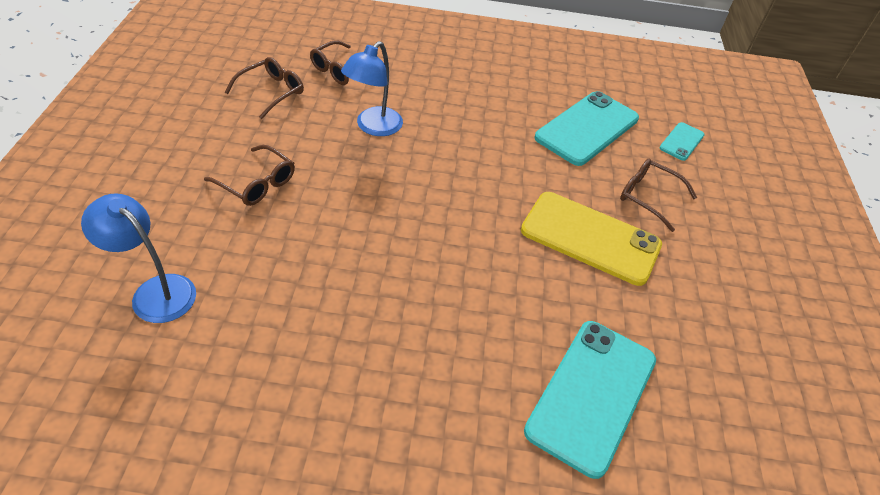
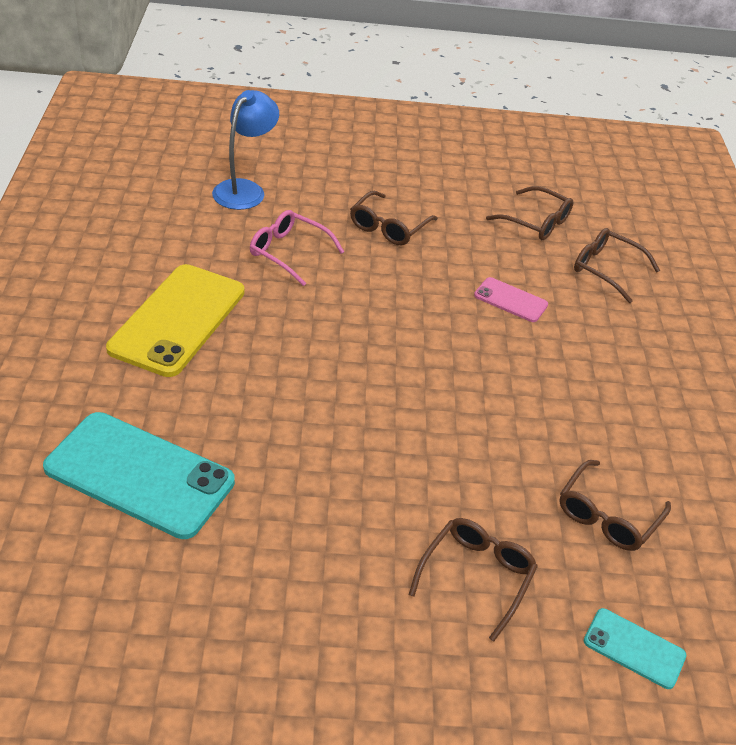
camera: 85 degrees right, 5 degrees down
(284, 262) = (289, 253): none -> pink glasses
(373, 127) = (510, 300): blue lamp -> pink phone
(587, 128) = (608, 515): turquoise phone -> brown glasses
(590, 238) = (375, 496): yellow phone -> yellow phone (178, 320)

